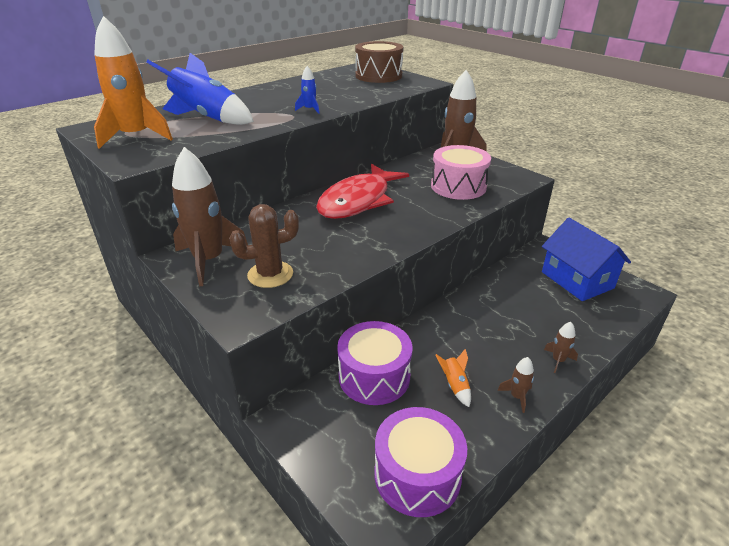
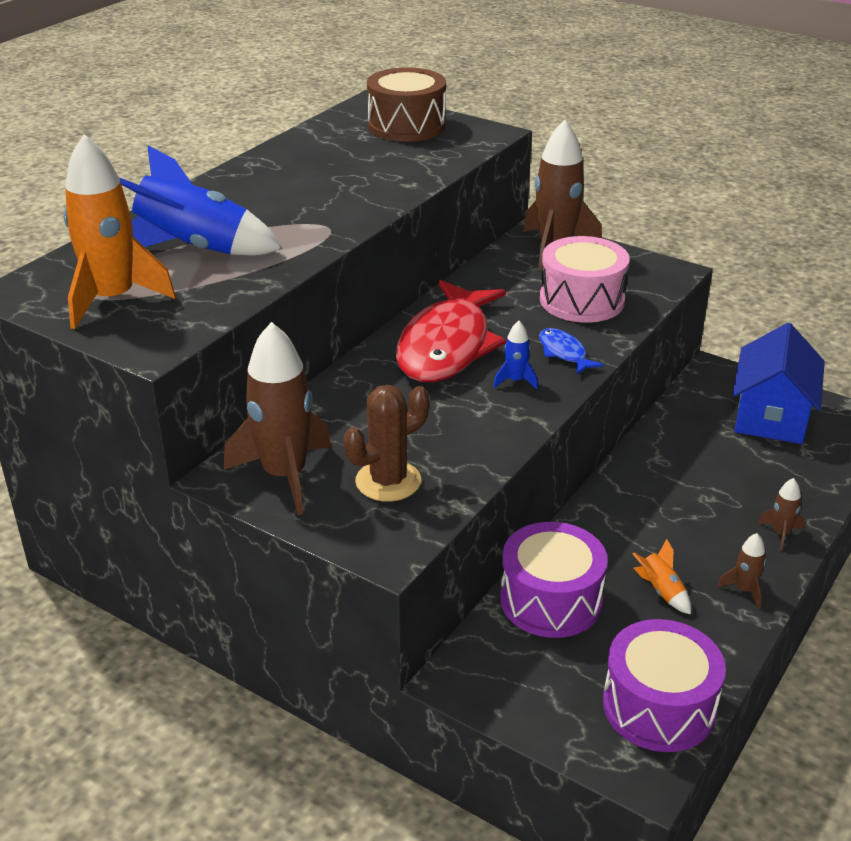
camera: 15 degrees left, 0 degrees up
(309, 109) = (345, 211): blue rocket -> blue rocket (515, 381)
(431, 214) = (564, 353): none -> blue fish
(577, 280) = (771, 416): blue house -> blue house turned 60 degrees clockwise

